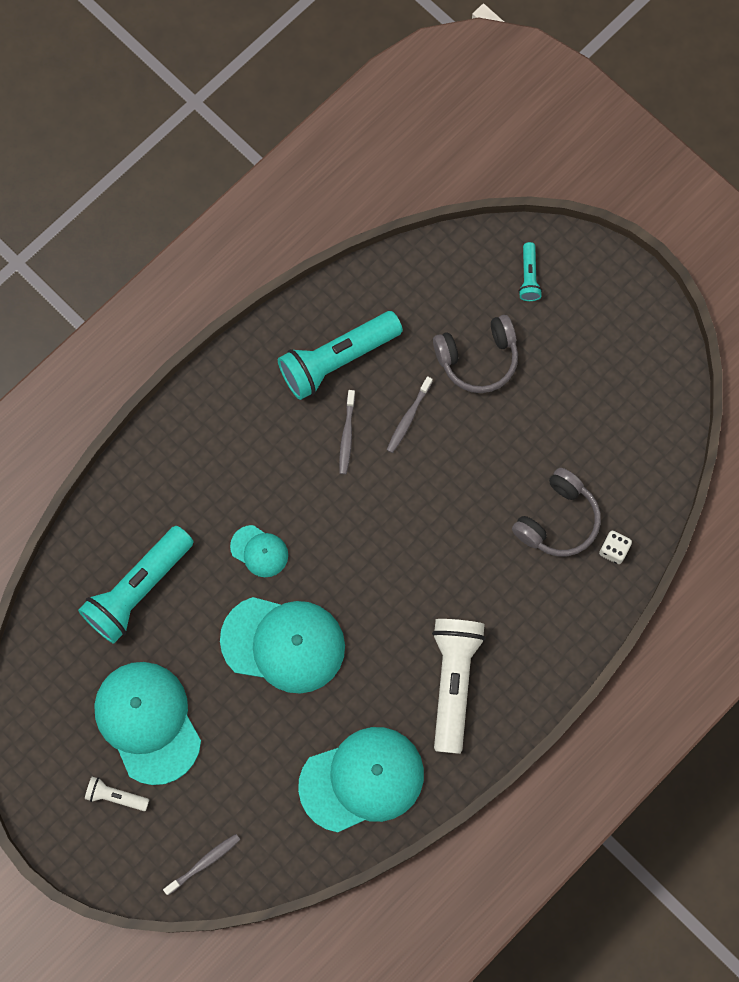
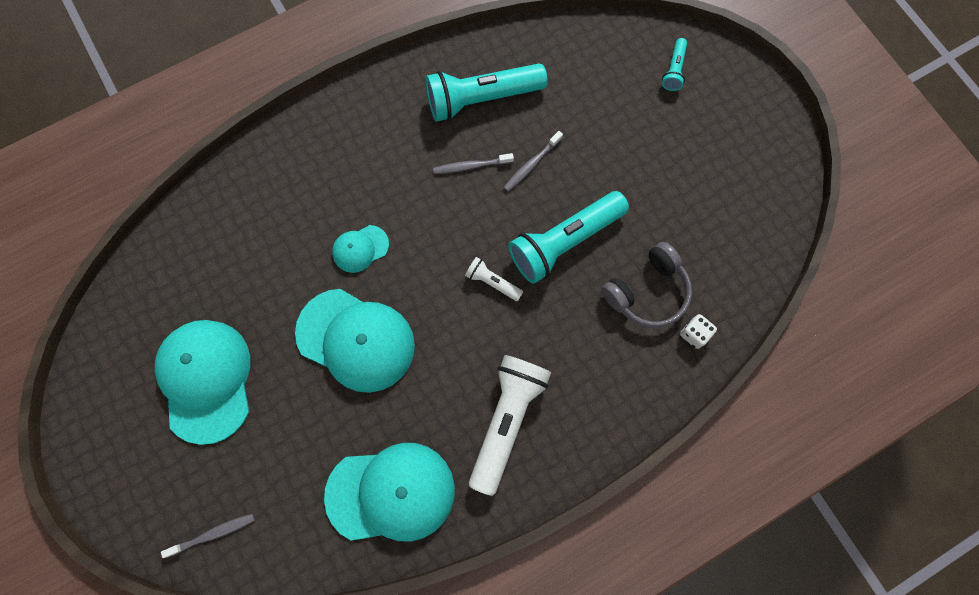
camera: 15 degrees right, 0 degrees up
(115, 796) = (152, 443): white flashlight -> white flashlight (492, 282)
(138, 589) = (239, 254): turquoise flashlight -> turquoise flashlight (564, 242)
(259, 551) = (360, 249): turquoise cap -> turquoise cap turned 105 degrees clockwise
(347, 435) = (471, 166): grey toothbrush -> grey toothbrush turned 60 degrees clockwise
(478, 358) = (609, 129): grey headphones -> none

